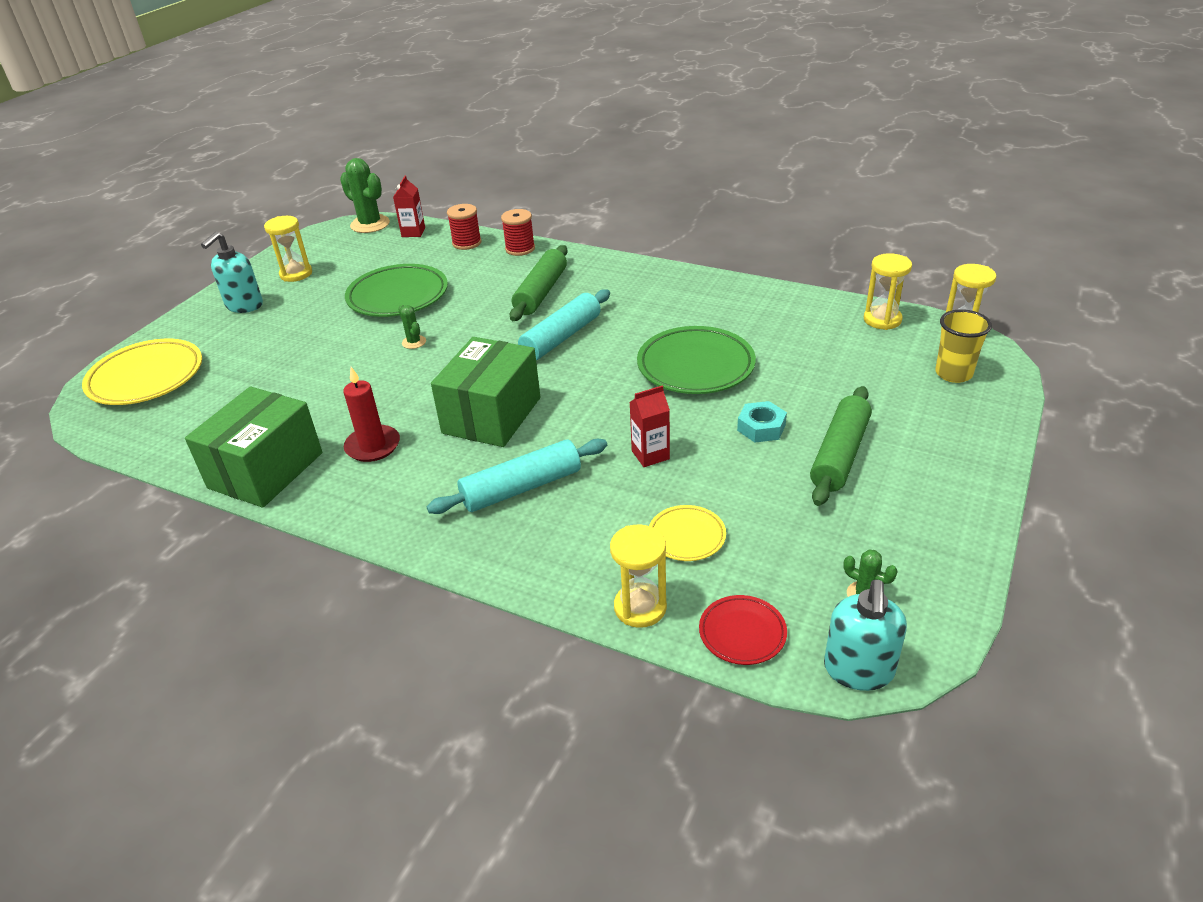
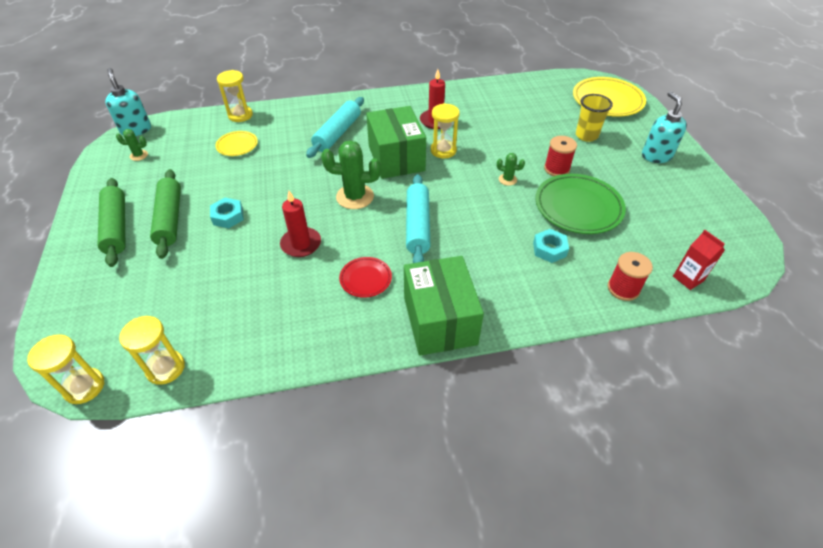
camera: 140 degrees right, 10 degrees up
(266, 470) = (467, 94): green box -> green box (440, 320)
(296, 274) = (680, 192): yellow hourglass -> yellow hourglass (443, 150)
(370, 224) = (740, 269): green cactus -> green cactus (355, 197)
(476, 280) = (549, 249): none -> turquoise nut
(520, 249) = (568, 305): red spool -> red spool (556, 169)
(541, 292) = (483, 261): green rolling pin -> green rolling pin (116, 227)
(650, 455) = (285, 174): red carton -> none
(695, 366) = (301, 244): green plate -> red candle
(742, 633) = (191, 123): red plate -> red plate (365, 279)
(953, 374) = (93, 325): yellow cup -> yellow cup (586, 135)

